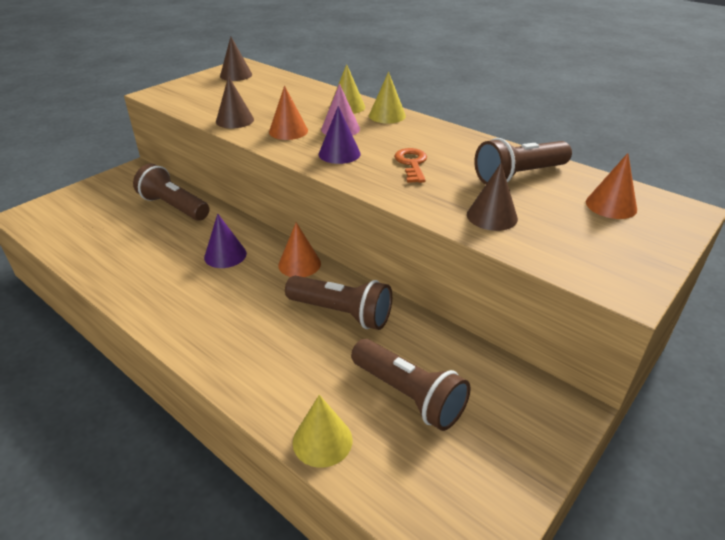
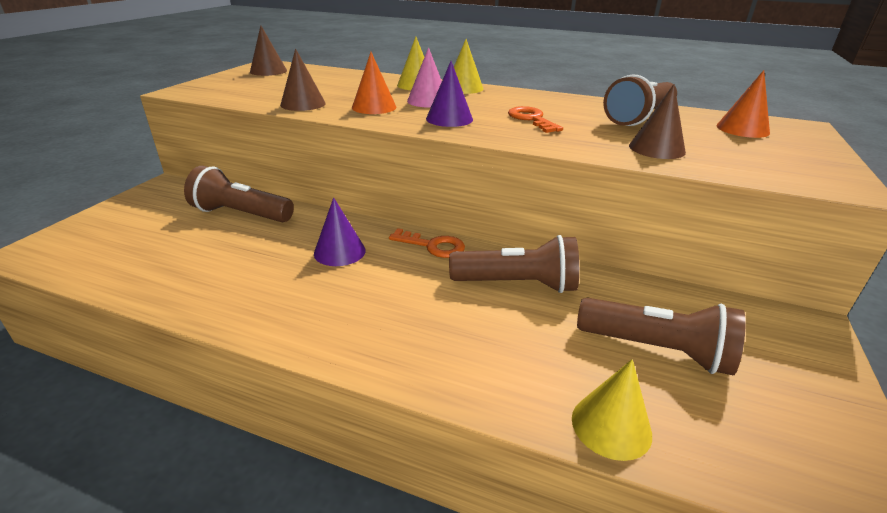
camera: 20 degrees left, 5 degrees down
(299, 264) = (433, 246): orange cone -> orange key

